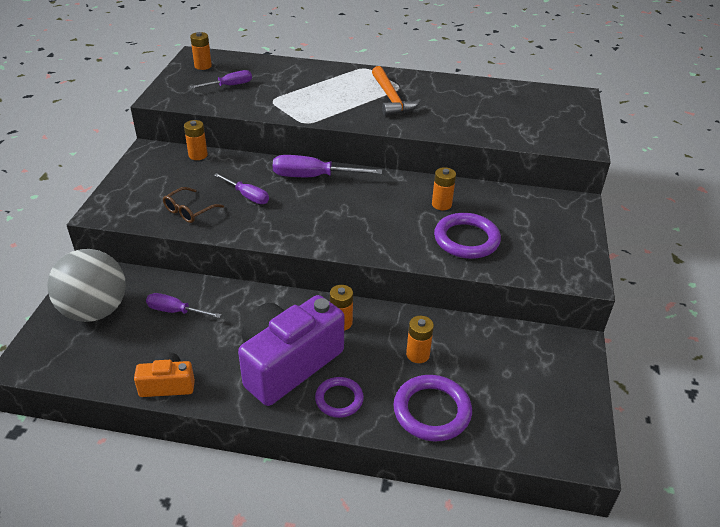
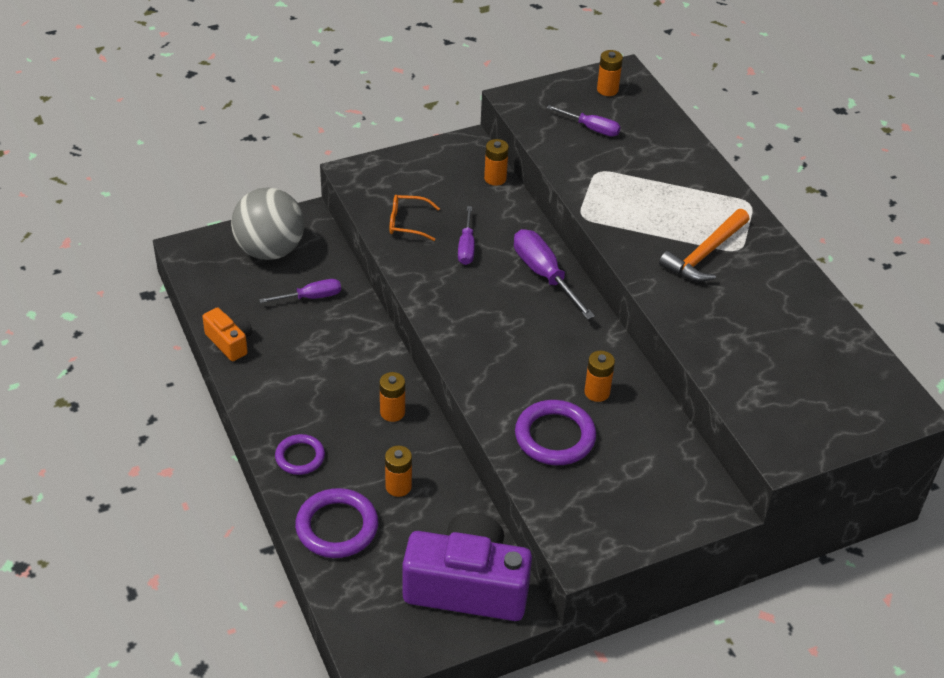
camera: 55 degrees right, 5 degrees up
(175, 311) = (311, 297): purple screwdriver -> purple screwdriver turned 90 degrees clockwise
(189, 211) = (407, 223): brown glasses -> orange glasses
(288, 363) = (313, 402): purple camera -> purple camera (467, 586)

